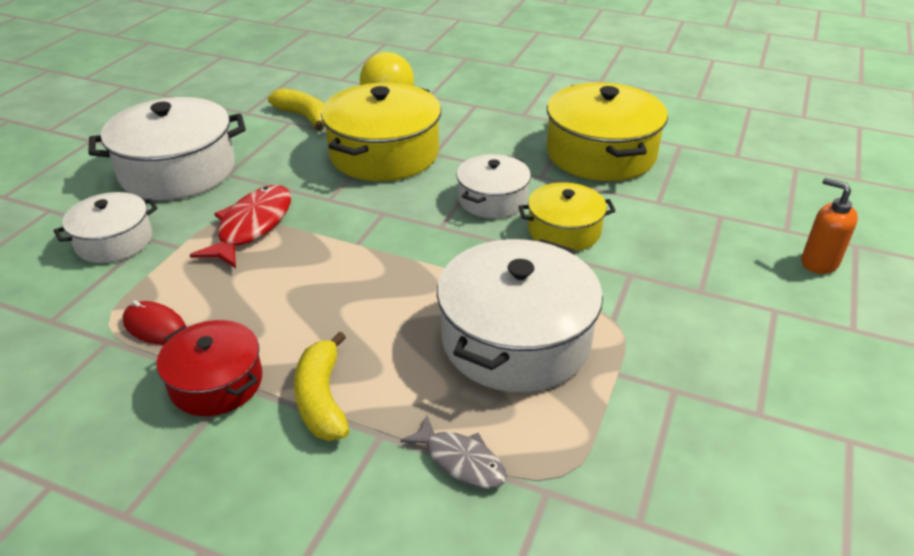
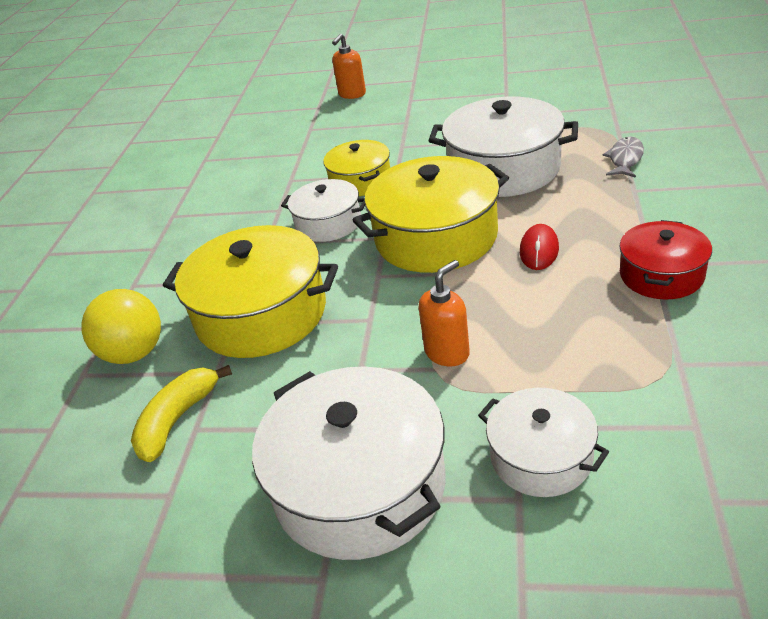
camera: 100 degrees left, 0 degrees up
(155, 326) = (637, 342): red mouse -> red mouse (539, 250)
(252, 226) = (447, 352): red fish -> orange soap dispenser
(321, 399) = (628, 222): yellow banana -> none
(601, 153) = (228, 190): yellow pot -> yellow pot (436, 237)

